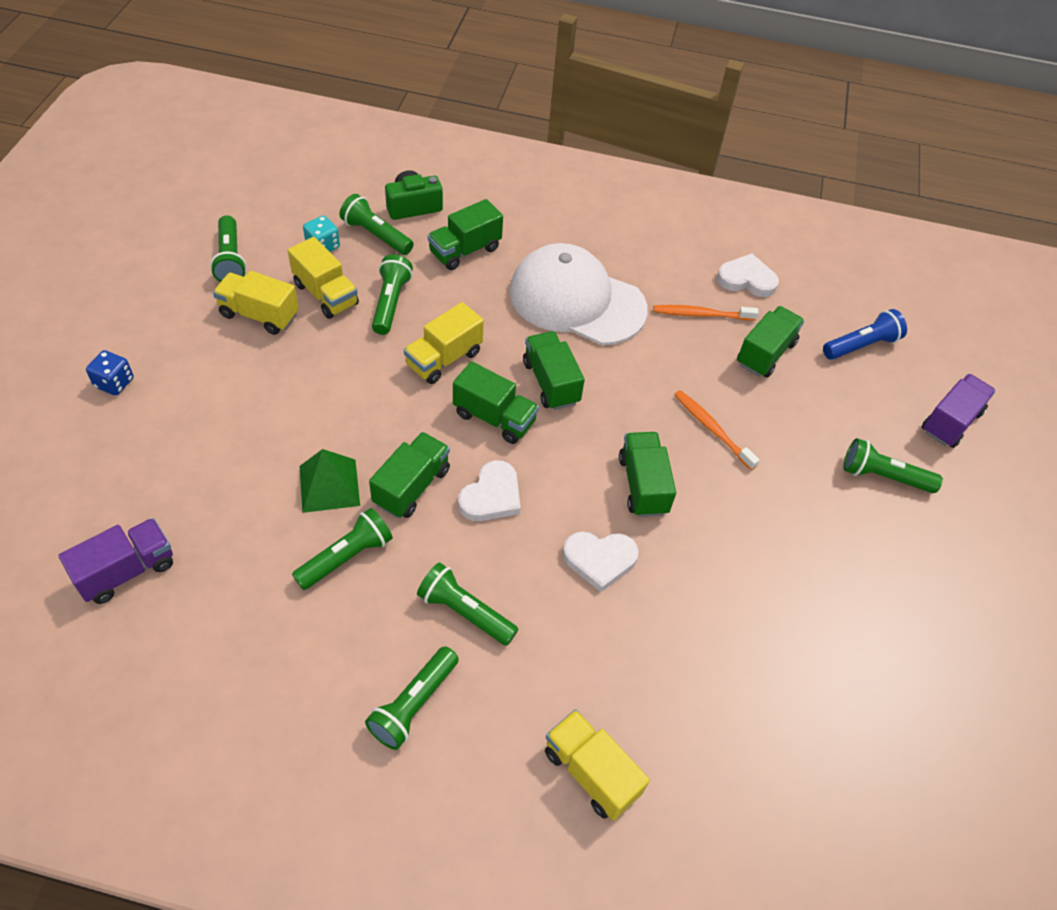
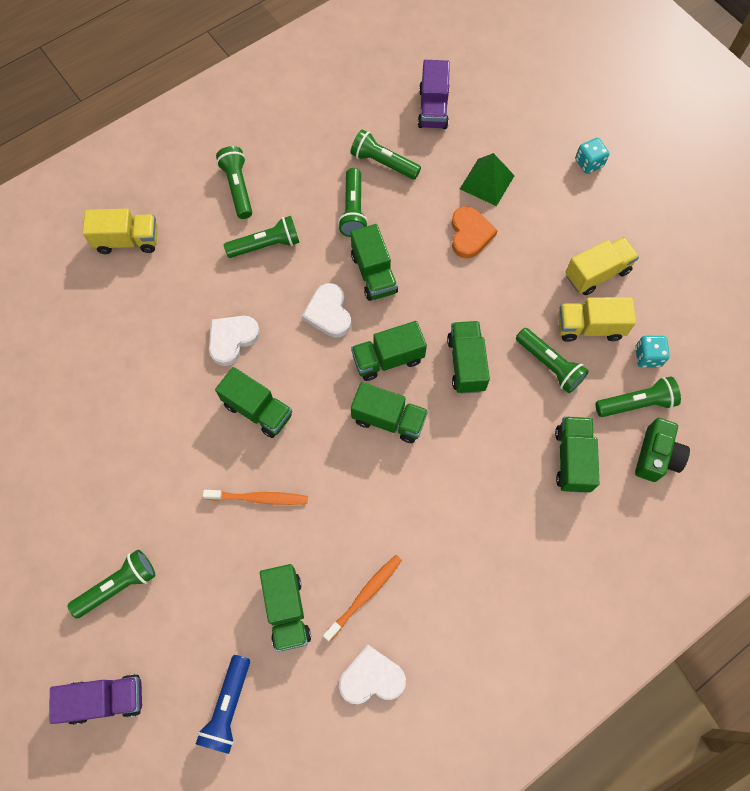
camera: 135 degrees right, 15 degrees up
(114, 383) = (589, 163): blue dice -> turquoise dice
(230, 259) = (673, 286): green flashlight -> green flashlight (383, 163)
(292, 433) = (470, 234): none -> orange heart
(329, 485) = (412, 231): green pyramid -> green pyramid (487, 182)
(444, 359) = (466, 364): yellow truck -> green truck
(576, 300) = (454, 505): white cap -> none
(747, 279) = (371, 678): white heart -> white heart turned 150 degrees counterclockwise
(950, 422) = (105, 699): purple truck -> purple truck turned 90 degrees counterclockwise

